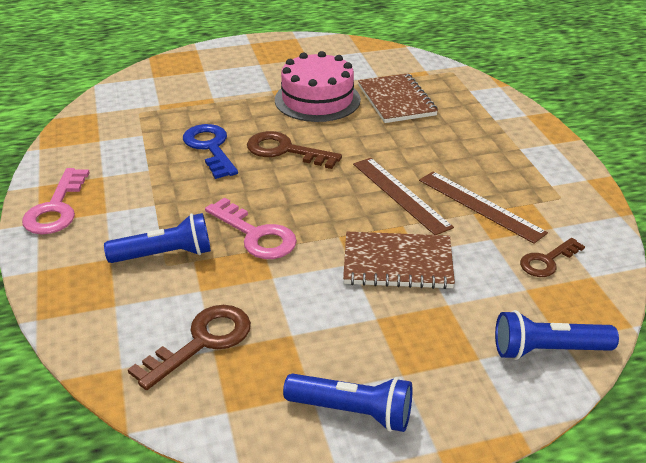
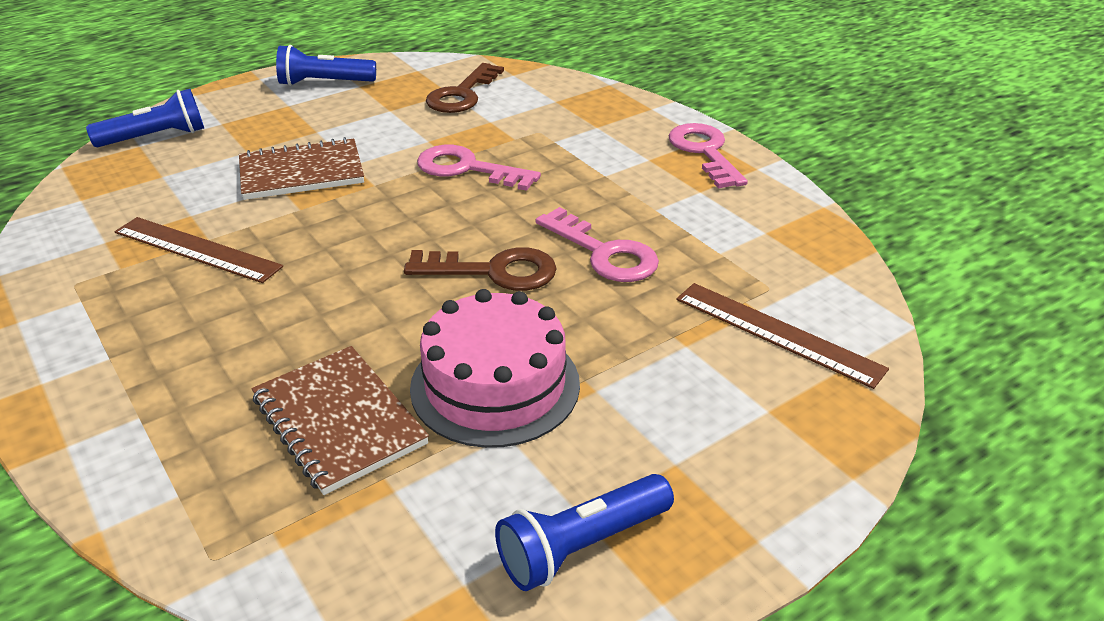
camera: 160 degrees right, 0 degrees up
(165, 255) = (547, 137): blue flashlight -> blue flashlight (581, 545)
(210, 148) = (604, 253): blue key -> pink key
(400, 194) = (307, 242): brown ruler -> brown ruler (777, 333)
(547, 261) = (127, 204): brown key -> none

